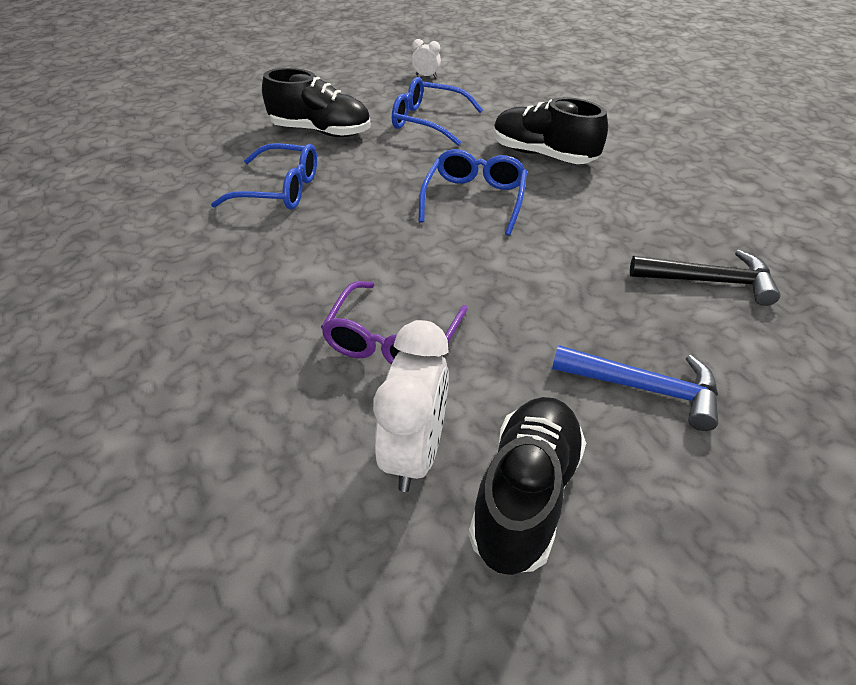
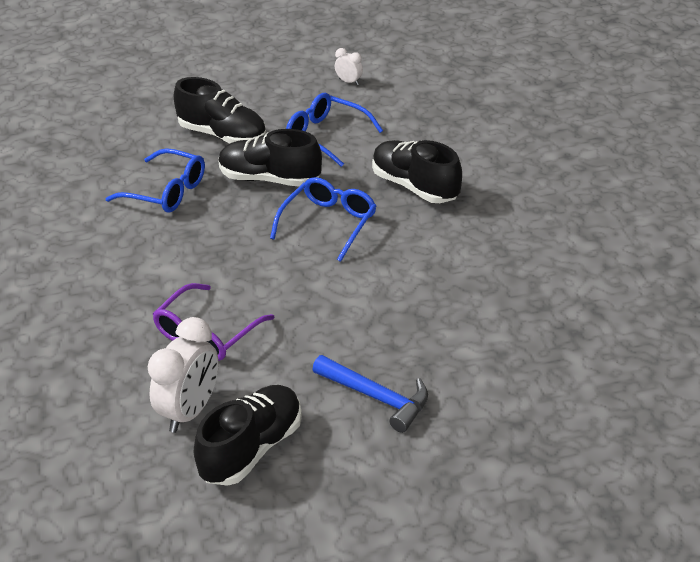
camera: 15 degrees right, 5 degrees down
(389, 165) = (269, 179): none -> black shoe
(708, 281) = (485, 326): black hammer -> none

